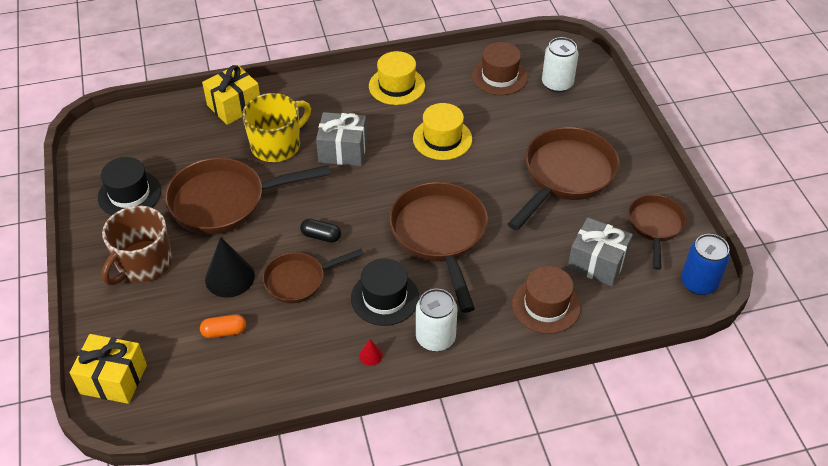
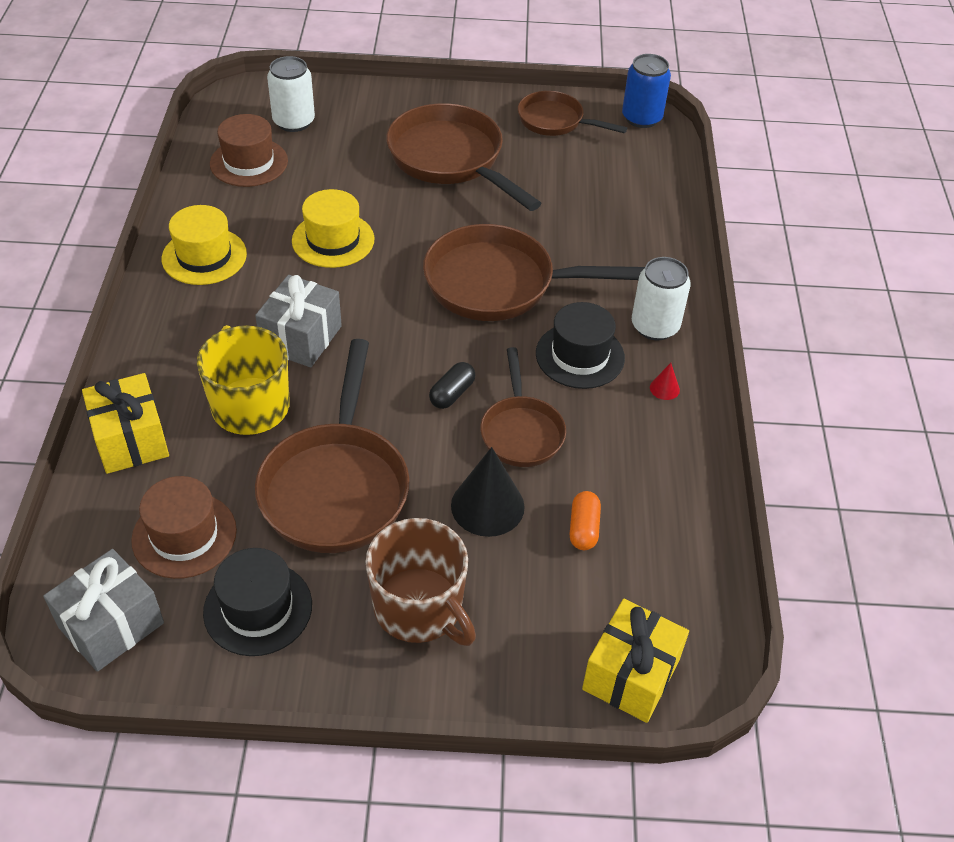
camera: 75 degrees left, 0 degrees up
(546, 305) = (636, 228): brown hat -> brown hat (184, 535)
(597, 263) = (590, 175): grey gift -> grey gift (111, 625)

